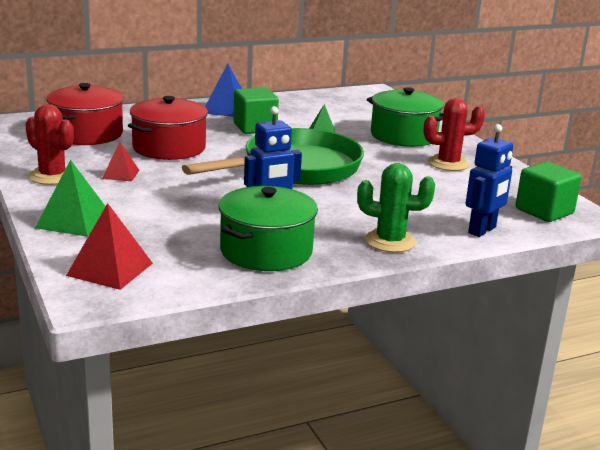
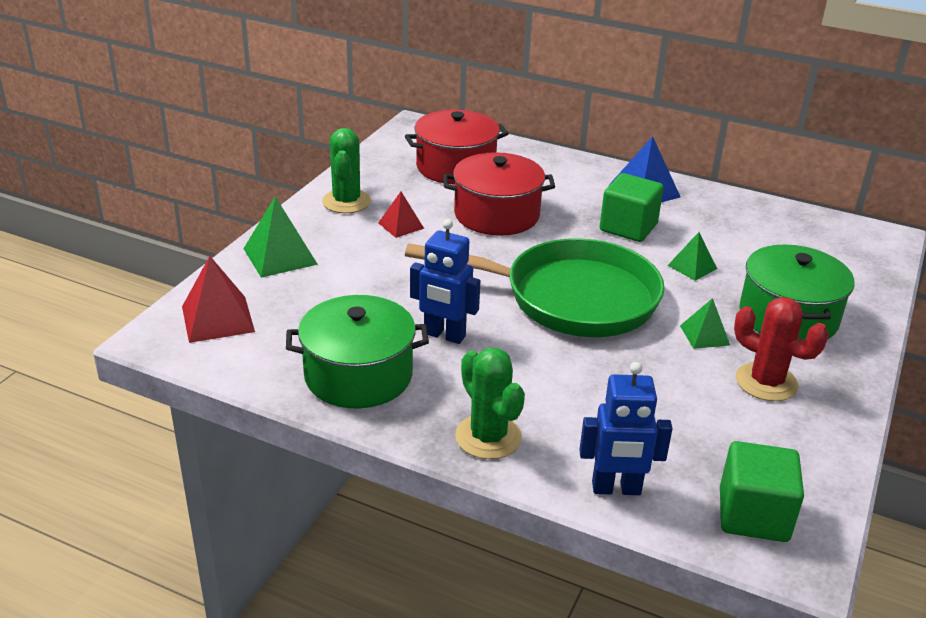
camera: 50 degrees right, 10 degrees up
(52, 176) = (346, 202): red cactus -> green cactus
(387, 157) = (704, 335): none -> green pyramid

